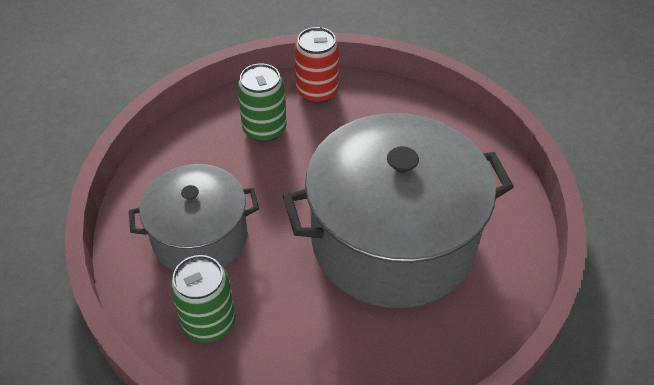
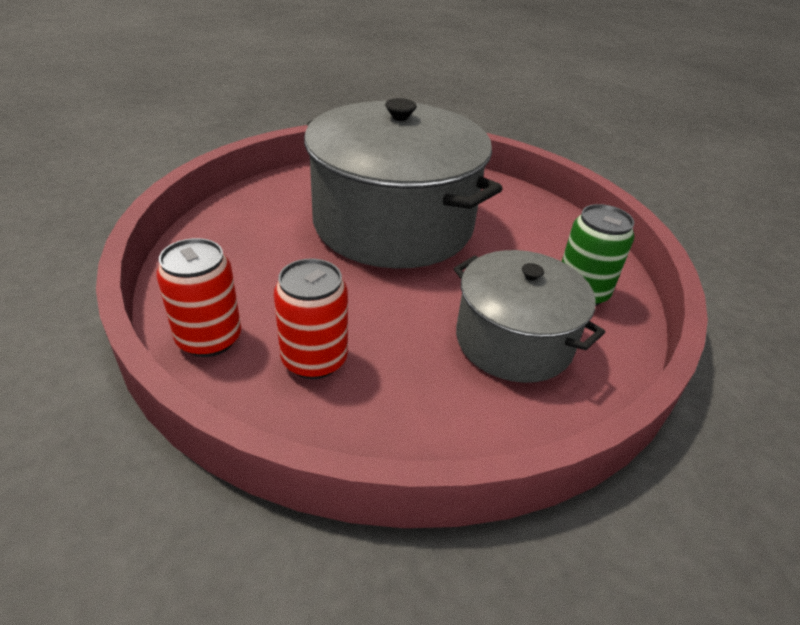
camera: 125 degrees left, 10 degrees down
(264, 129) = (314, 360): green can -> red can

